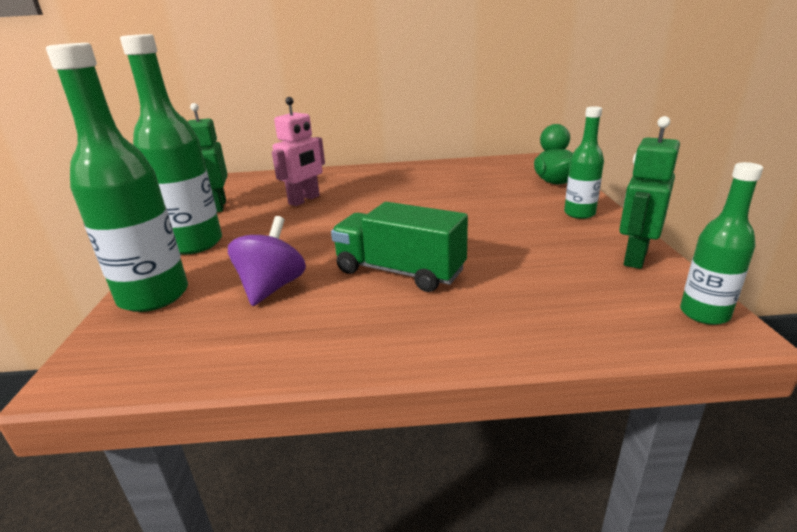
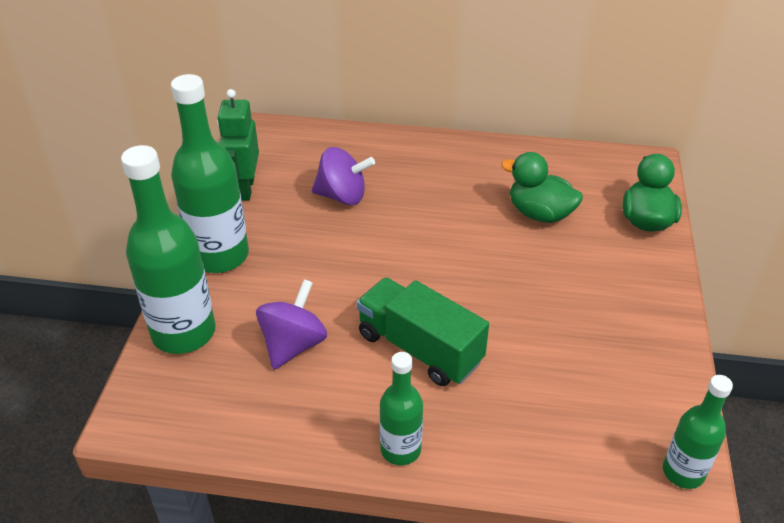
camera: 10 degrees right, 15 degrees up
(304, 200) = (342, 196): pink robot -> purple spinning top
(471, 188) = (539, 214): none -> green duck
(579, 213) = (644, 292): green bottle -> green bottle (400, 449)
(634, 257) = (663, 380): green robot -> none

